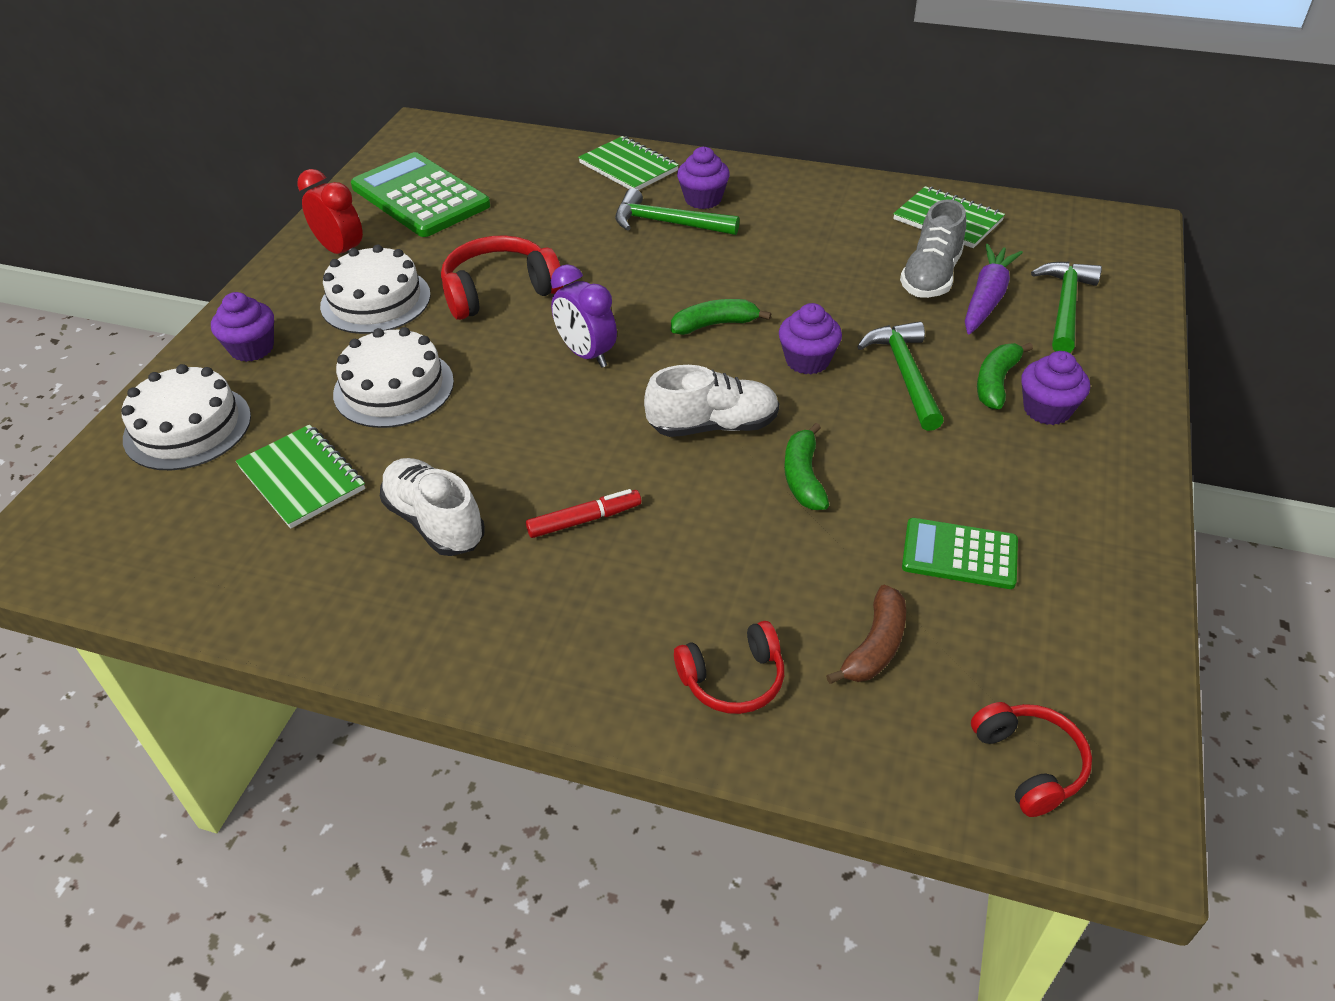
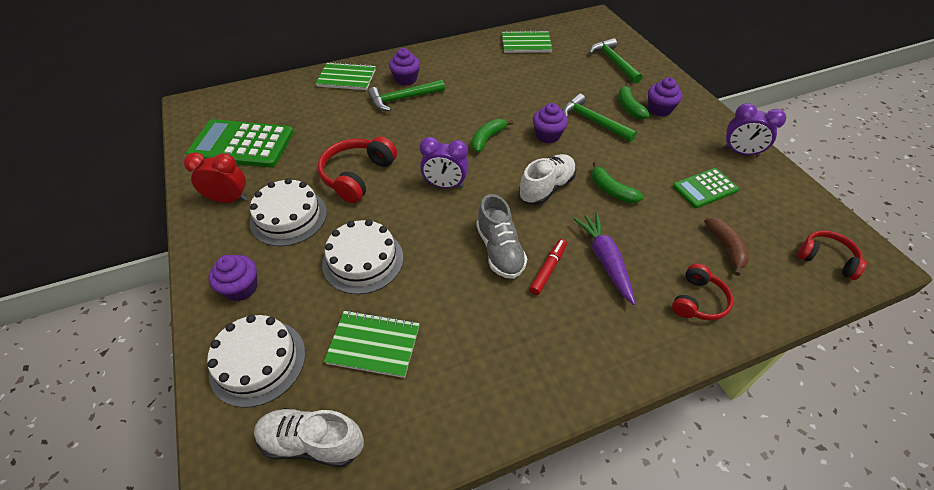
camera: 40 degrees left, 5 degrees up
(435, 522) = (478, 319): white shoe -> white shoe (312, 443)
(931, 276) = (550, 72): grey shoe -> grey shoe (499, 250)
(986, 298) = (582, 72): purple carrot -> purple carrot (605, 260)
(1105, 540) = (740, 152): none -> purple clock

